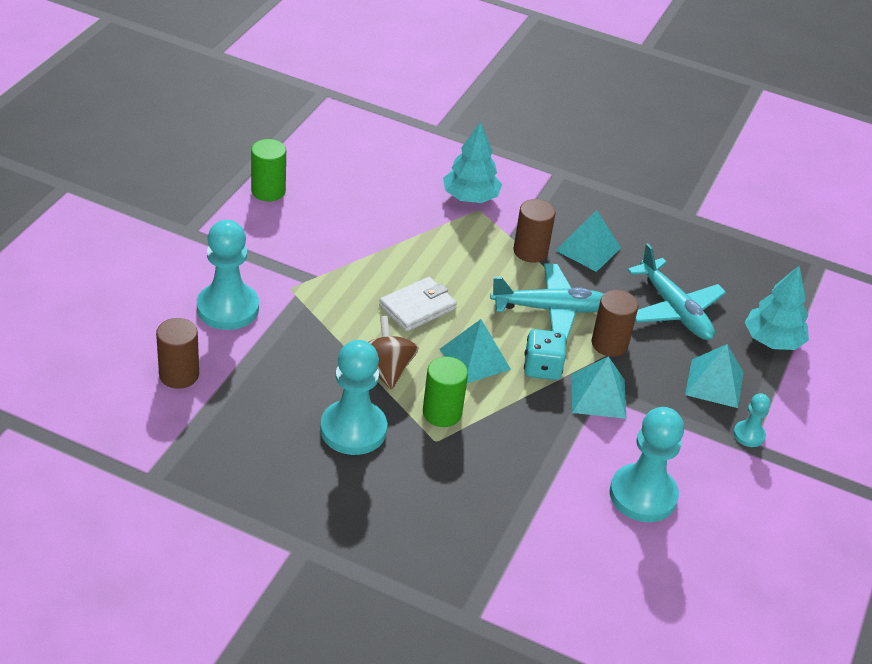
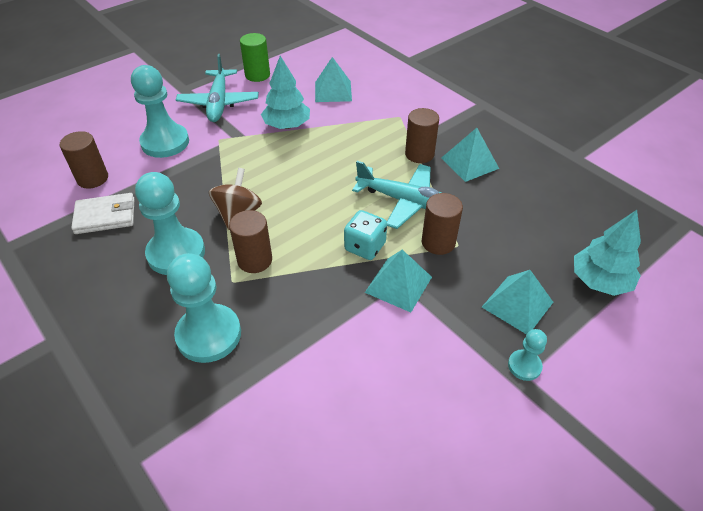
camera: 30 degrees right, 5 degrees up
(417, 307) = (299, 174): white wallet -> white wallet (105, 216)
(442, 413) = (255, 260): green cylinder -> brown cylinder
(470, 197) = (399, 107): turquoise tree -> turquoise tree (287, 125)
(475, 359) = (314, 224): turquoise pyramid -> turquoise pyramid (333, 91)
(643, 495) = (378, 392): turquoise pawn -> turquoise pawn (209, 335)
(674, 309) = (517, 229): turquoise plane -> turquoise plane (219, 102)

